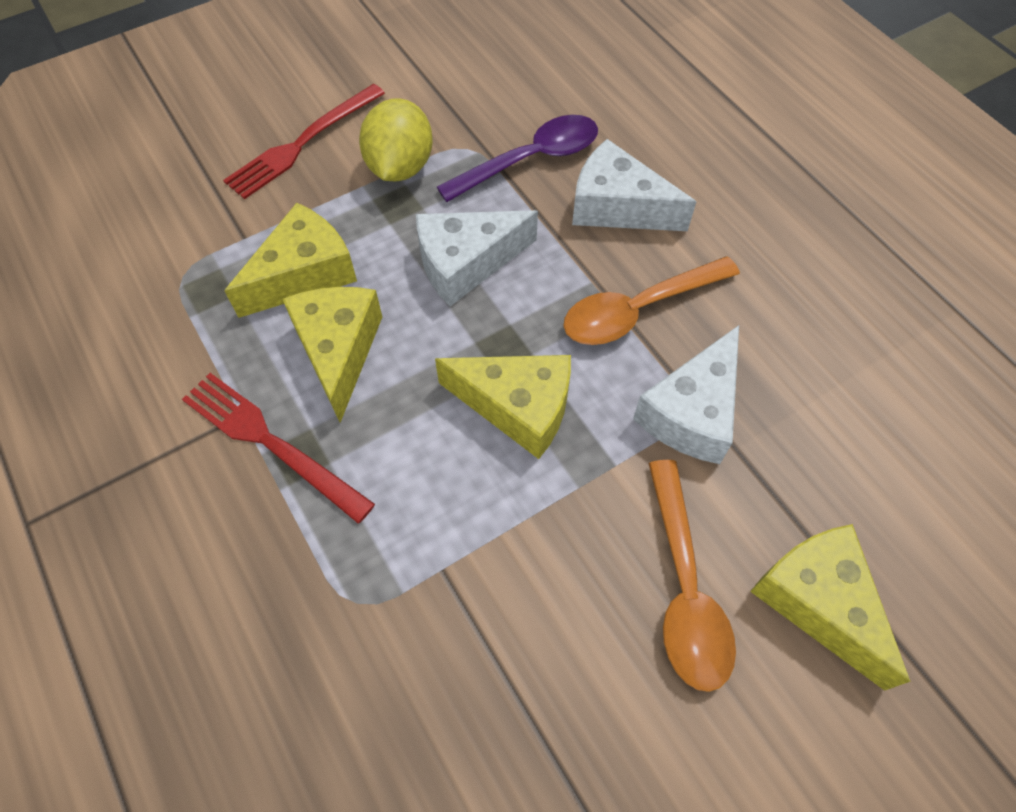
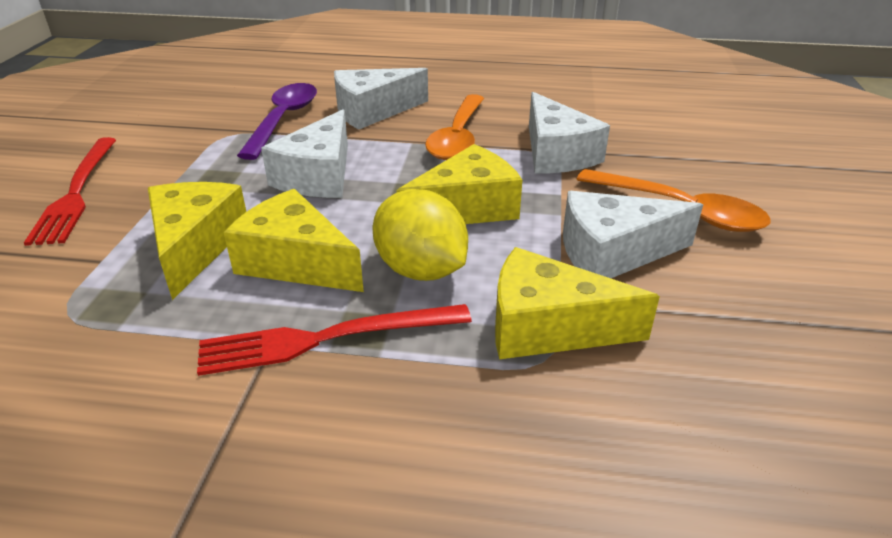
camera: 50 degrees left, 25 degrees down
(400, 167) = (188, 164): yellow lemon -> yellow lemon (421, 270)
(550, 568) = (612, 253): none -> white cheese
(818, 602) = (732, 174): yellow cheese -> yellow cheese (548, 327)

